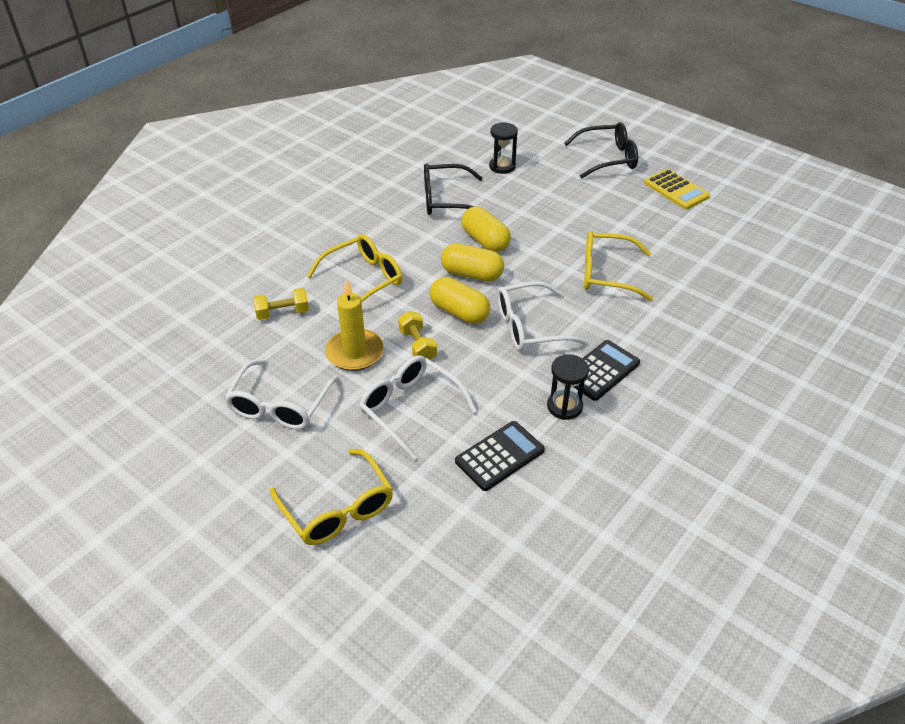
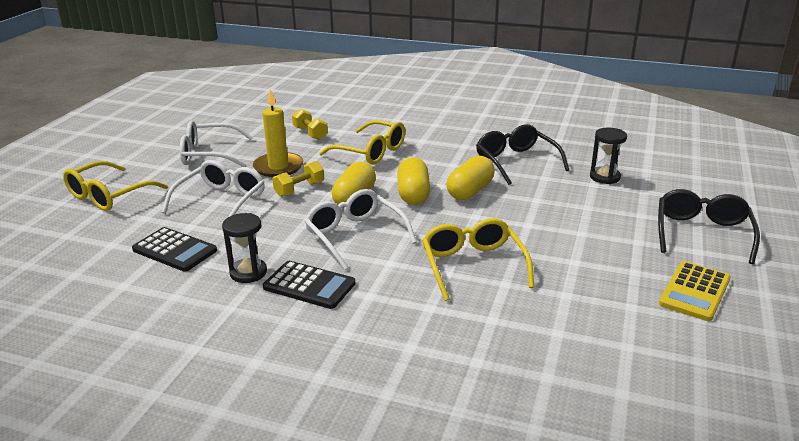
camera: 70 degrees right, 15 degrees down
(607, 158) = (702, 233): black glasses -> black glasses turned 135 degrees counterclockwise

